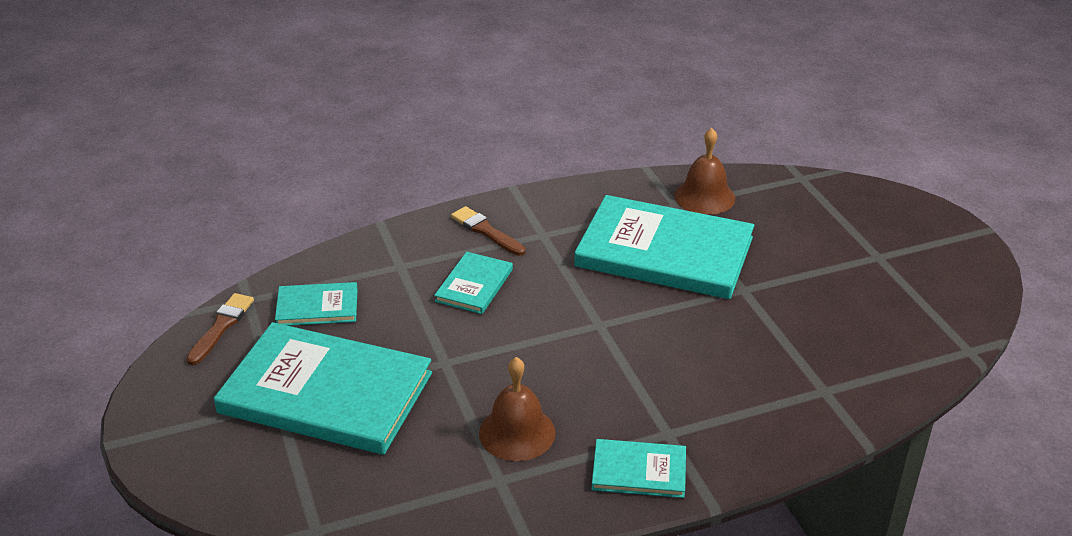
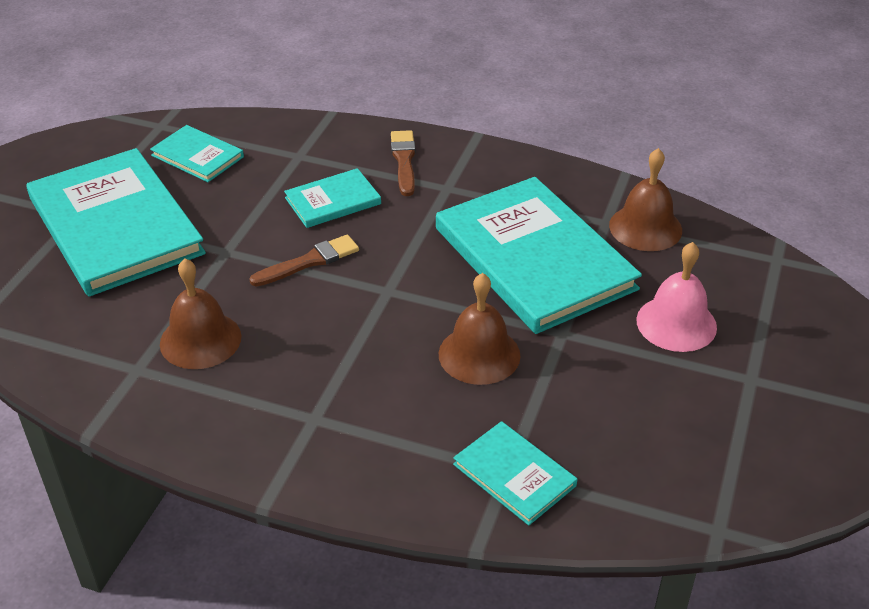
camera: 40 degrees right, 5 degrees up
(221, 326) = (117, 136): brown brush -> brown brush (309, 261)
(639, 471) = (247, 433): turquoise book -> turquoise book (514, 475)
(714, 331) = (479, 354): none -> brown bell
(799, 247) = (676, 323): none -> pink bell

